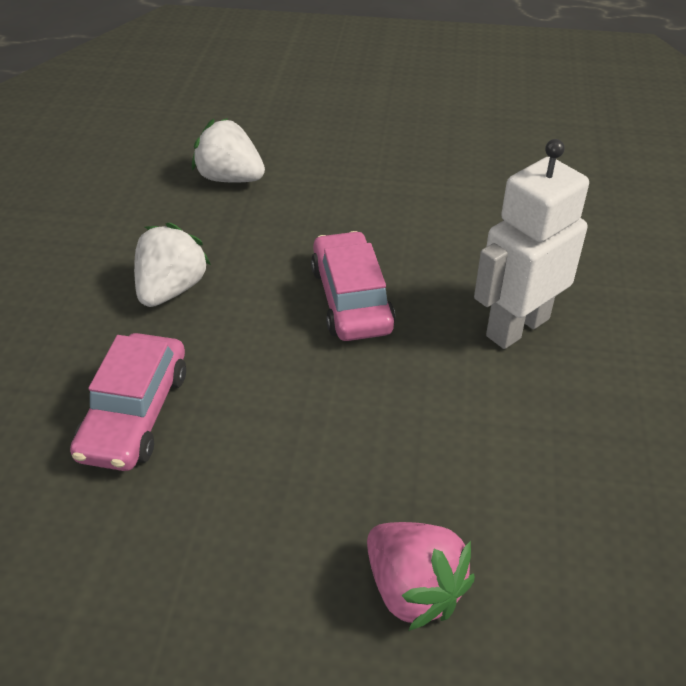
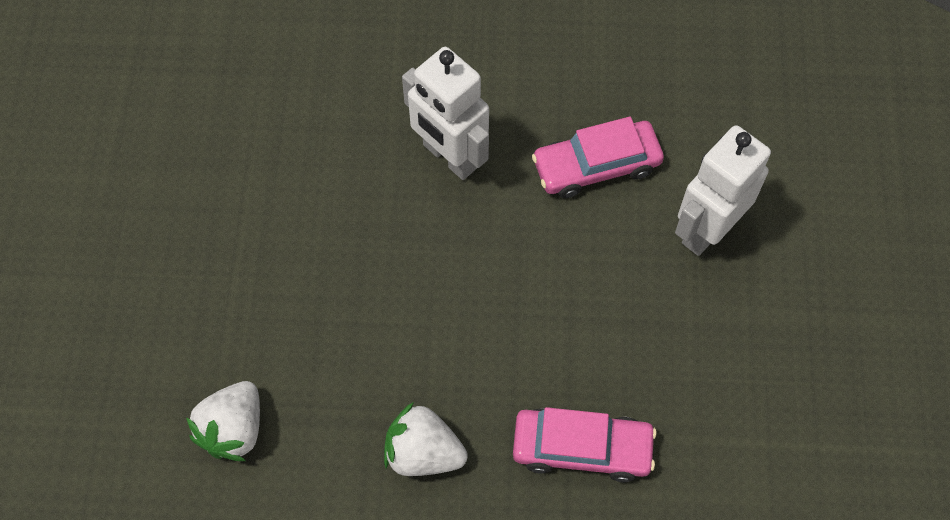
camera: 95 degrees left, 20 degrees up
(351, 299) = (424, 288): pink car -> pink car (596, 166)
(413, 589) = (707, 229): pink strawberry -> white robot

